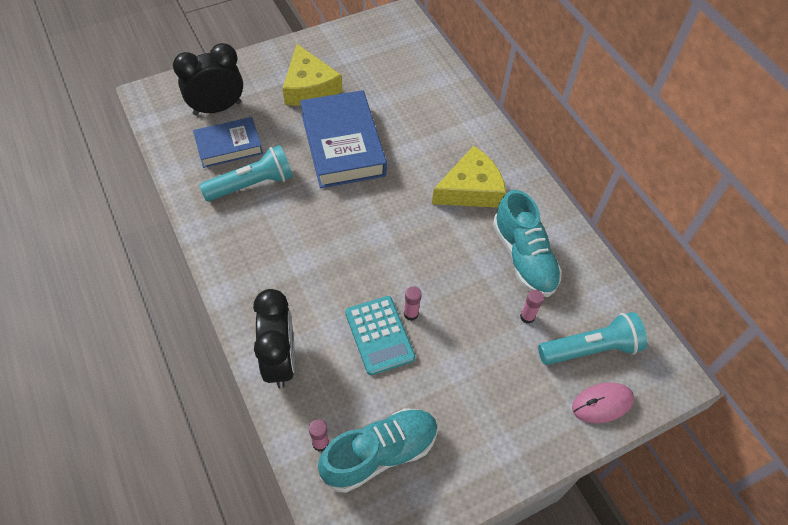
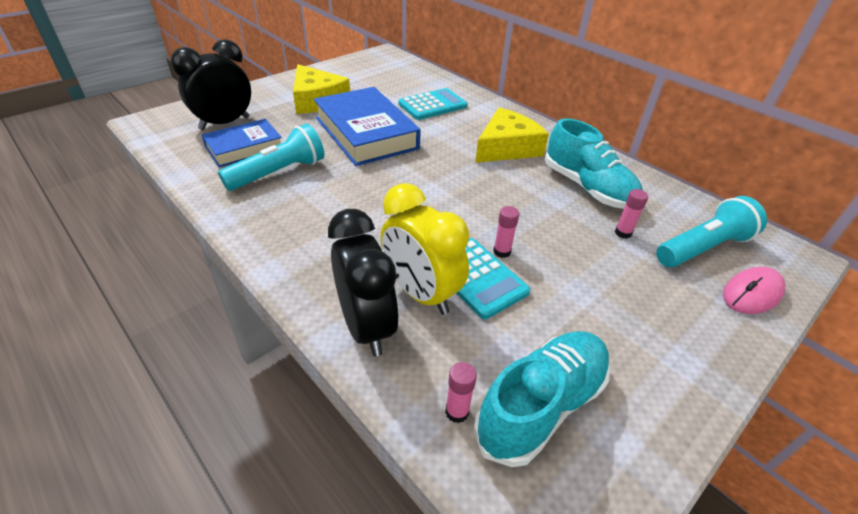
camera: 15 degrees left, 15 degrees down
(330, 340) = (421, 293): none -> yellow clock
(421, 113) = (432, 105): none -> turquoise calculator

